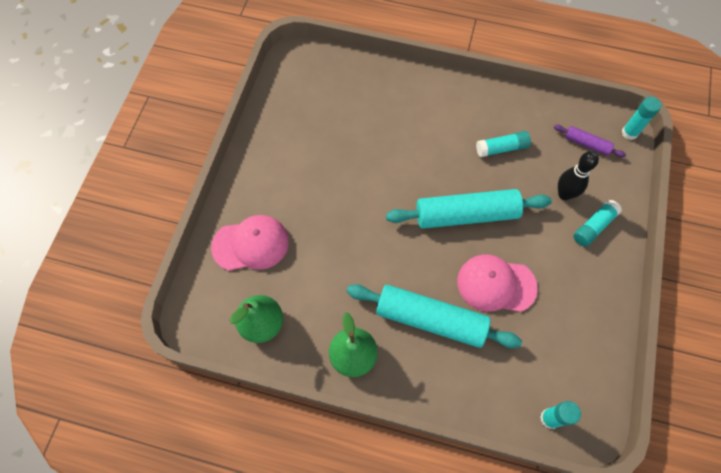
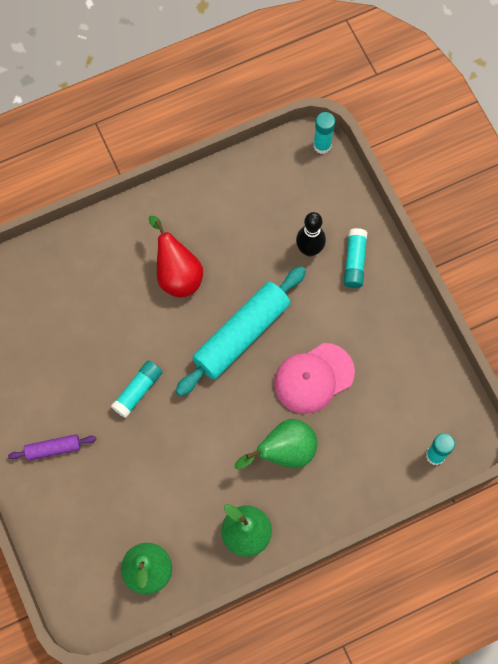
camera: 40 degrees left, 5 degrees up
(251, 244) = (77, 512): pink cap -> none
(430, 320) = (284, 452): turquoise rolling pin -> green pear
(453, 143) = (177, 274): none -> red pear
(501, 148) = (224, 246): turquoise glue stick -> turquoise glue stick (138, 391)
(586, 144) = (294, 185): purple rolling pin -> purple rolling pin (53, 449)

